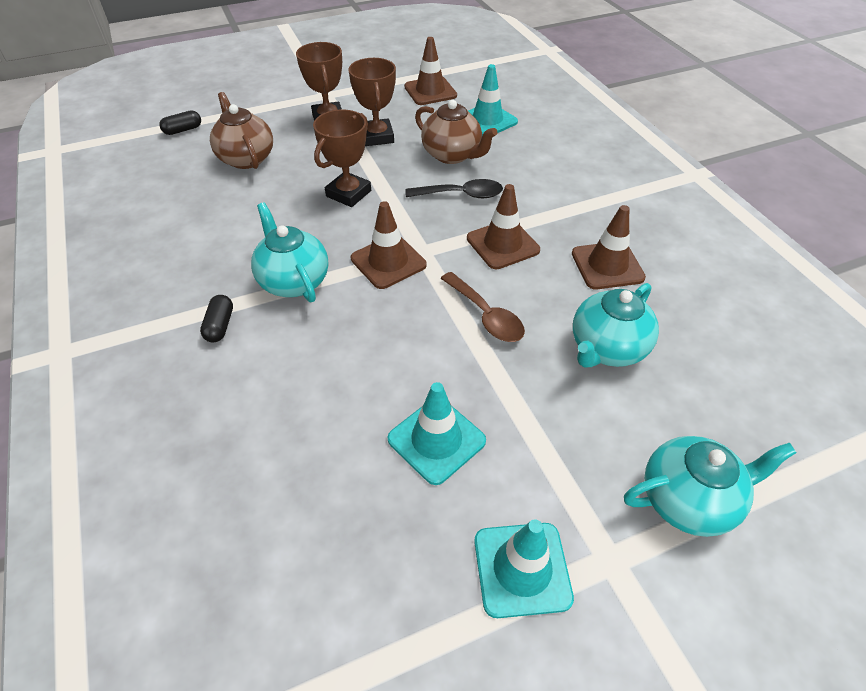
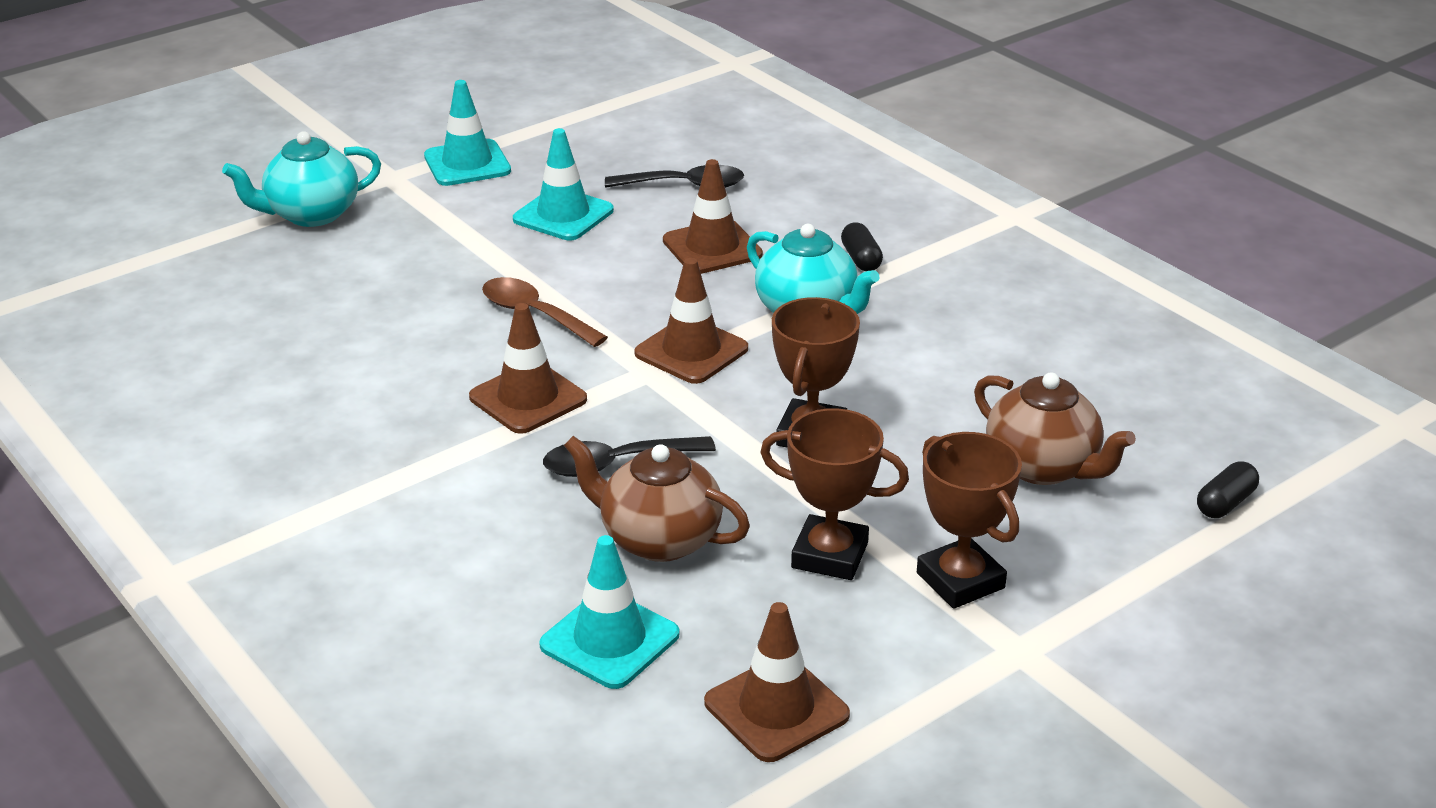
camera: 165 degrees right, 15 degrees down
(305, 464) = (685, 185): none -> black spoon
(377, 137) = (830, 555): brown trophy -> brown trophy turned 45 degrees counterclockwise
(607, 265) = (365, 394): brown traffic cone -> brown traffic cone (712, 248)
(607, 348) = (377, 306): turquoise teapot -> none

